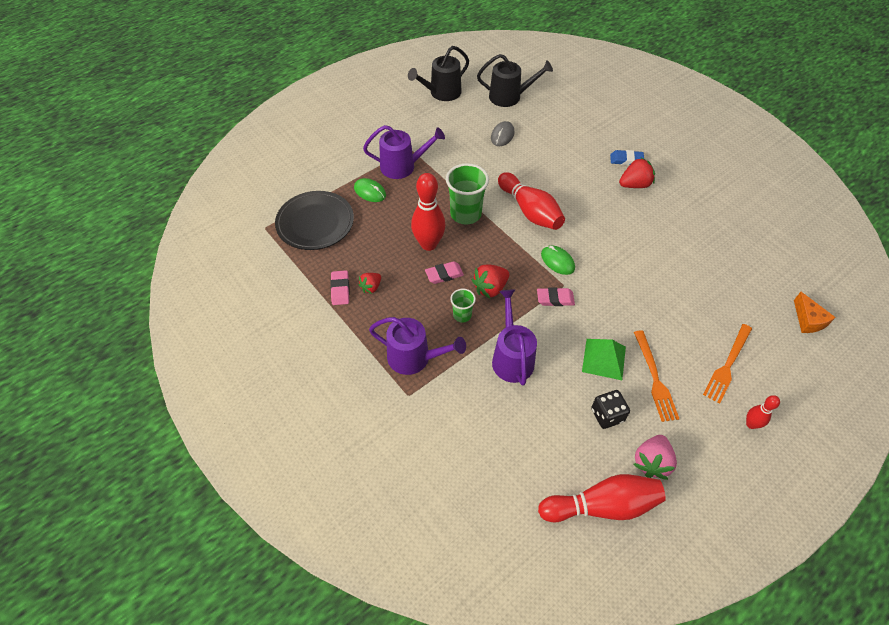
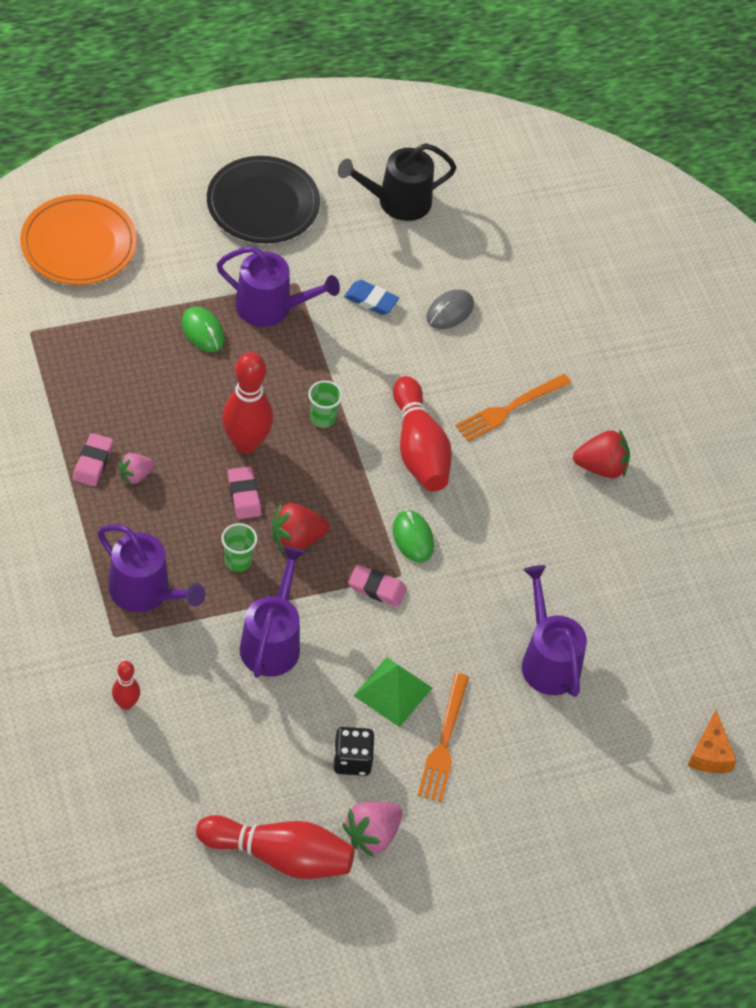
camera: 15 degrees right, 0 degrees up
(272, 171) = (78, 244): none -> orange plate
(315, 223) = (103, 351): black plate -> black plate (263, 204)
(371, 287) = (135, 475): red strawberry -> pink strawberry
(444, 274) = (244, 495): pink eraser -> pink eraser turned 75 degrees clockwise
(465, 214) = (323, 418): green cup -> green cup, size x0.53
(509, 97) = (500, 247): black watering can -> none
(626, 160) = (615, 423): blue eraser -> blue eraser (371, 300)
(680, 302) = (548, 660): none -> purple watering can
(727, 365) = (554, 764): orange fork -> orange fork (510, 408)
(751, 424) = (531, 845): red bowling pin -> red bowling pin (126, 704)

